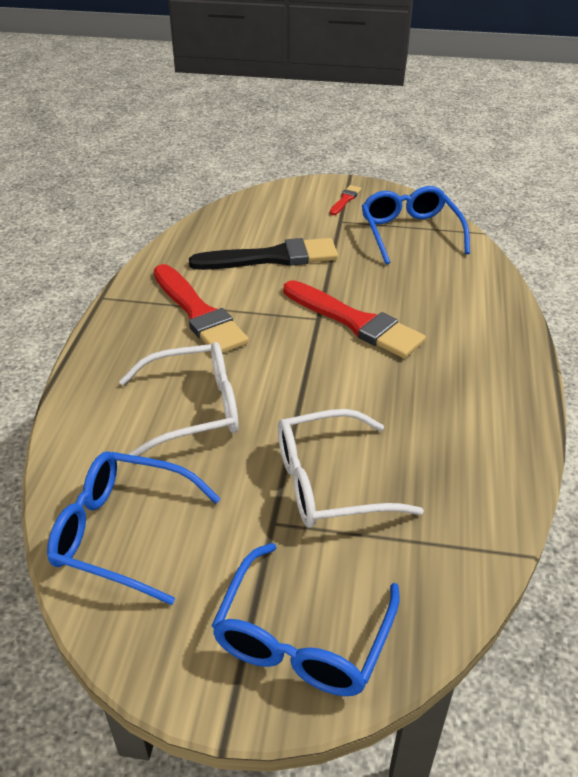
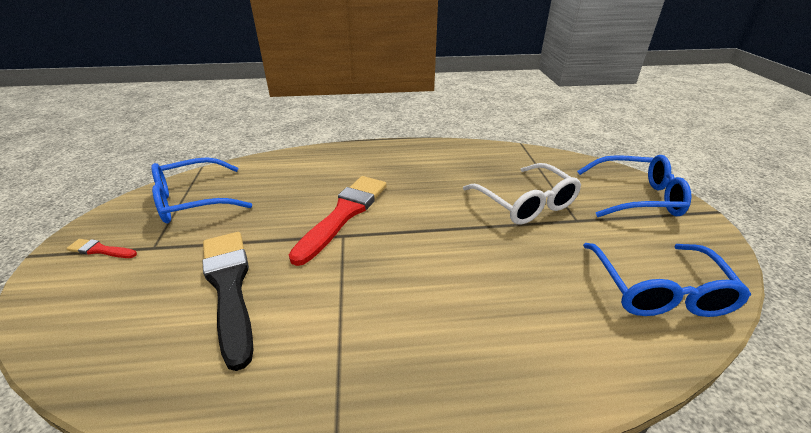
camera: 105 degrees left, 5 degrees down
(194, 409) = (503, 286): white glasses -> none
(198, 313) = (353, 325): red brush -> none

